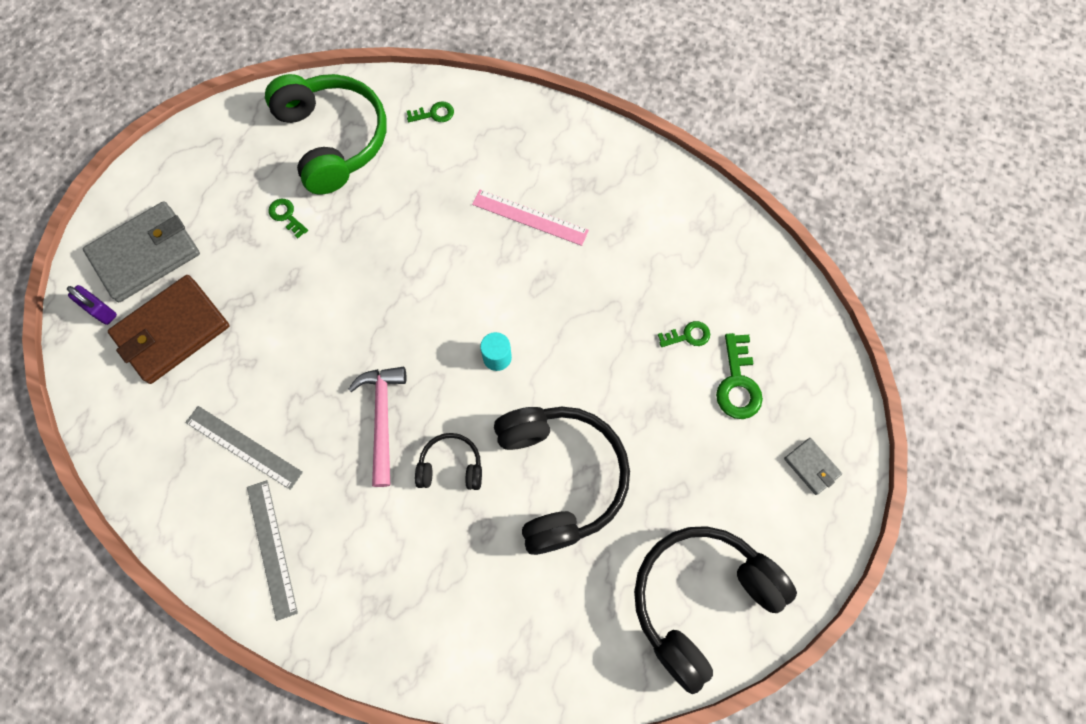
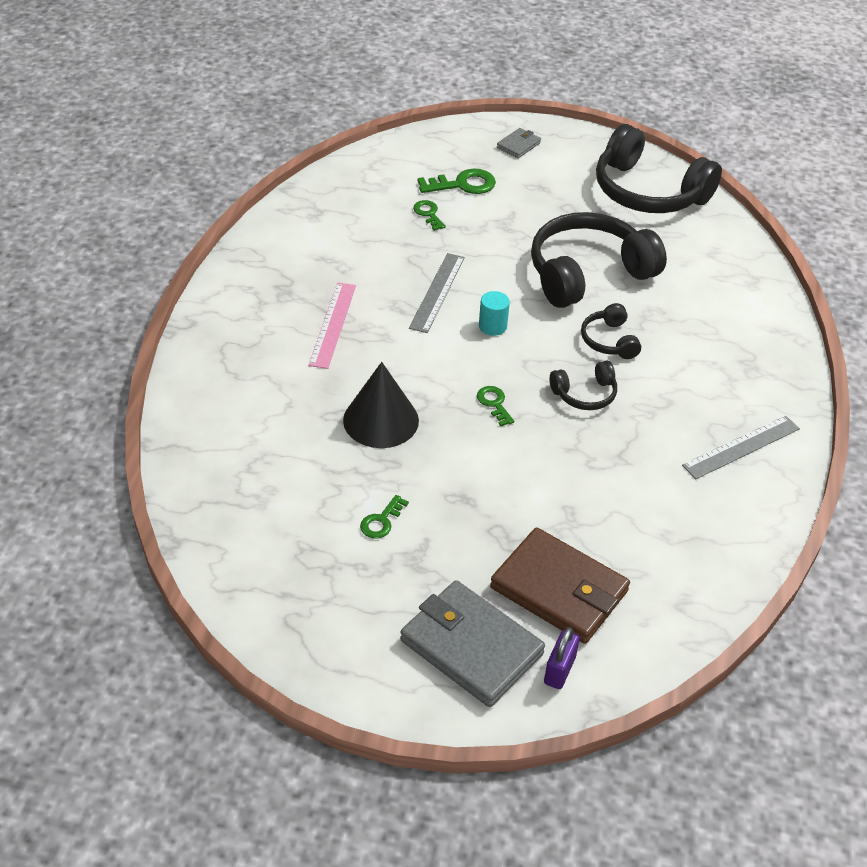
camera: 105 degrees left, 25 degrees down
(243, 447) = (658, 492): grey ruler -> grey ruler (437, 292)
(334, 139) = (266, 501): green headphones -> none
(382, 418) = (585, 394): pink hammer -> black headphones
(397, 235) = (381, 420): none -> black cone
(434, 114) = (214, 418): green key -> green key (494, 403)

